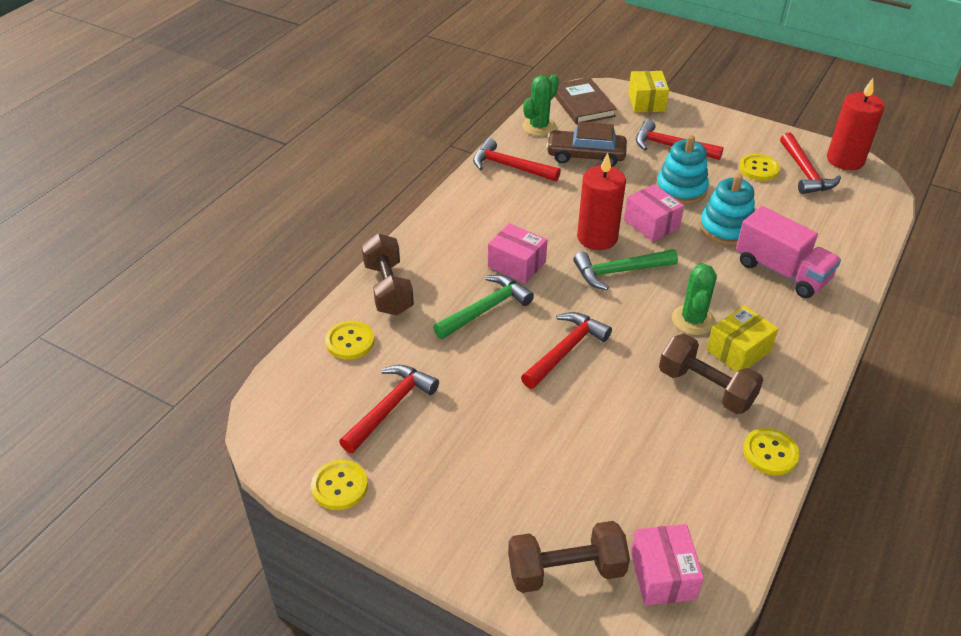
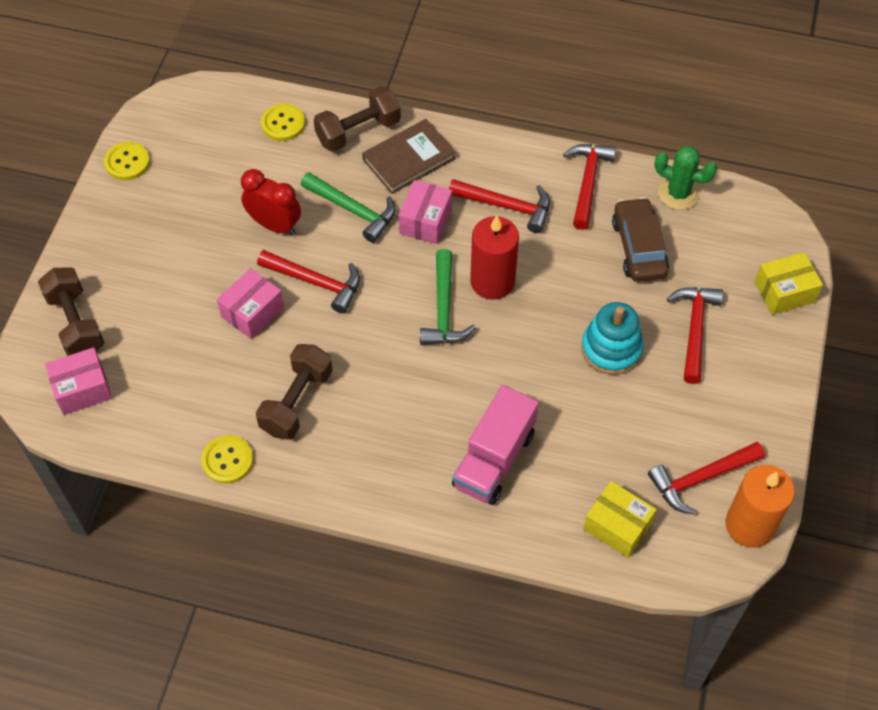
camera: 75 degrees right, 15 degrees up
(390, 407) = (215, 172): red hammer -> red hammer (506, 206)
(483, 369) = (274, 225): none -> red clock
(582, 104) = (747, 227): brown book -> brown book (409, 159)
(619, 271) = (444, 309): green hammer -> green hammer turned 150 degrees counterclockwise
(651, 224) = (534, 327): pink box -> pink box (253, 312)
(693, 320) = (389, 382): green cactus -> none
(726, 228) = (552, 400): turquoise stacking toy -> none
(738, 351) = (355, 426): yellow box -> yellow box (617, 526)
(759, 169) = (687, 427): yellow button -> none
(845, 160) = (749, 525): red candle -> orange candle

